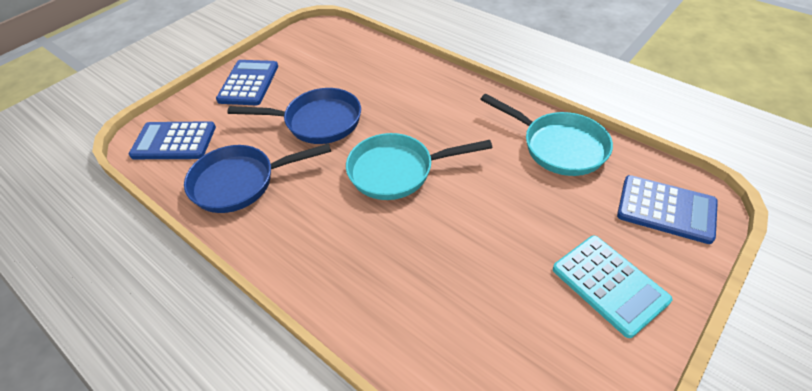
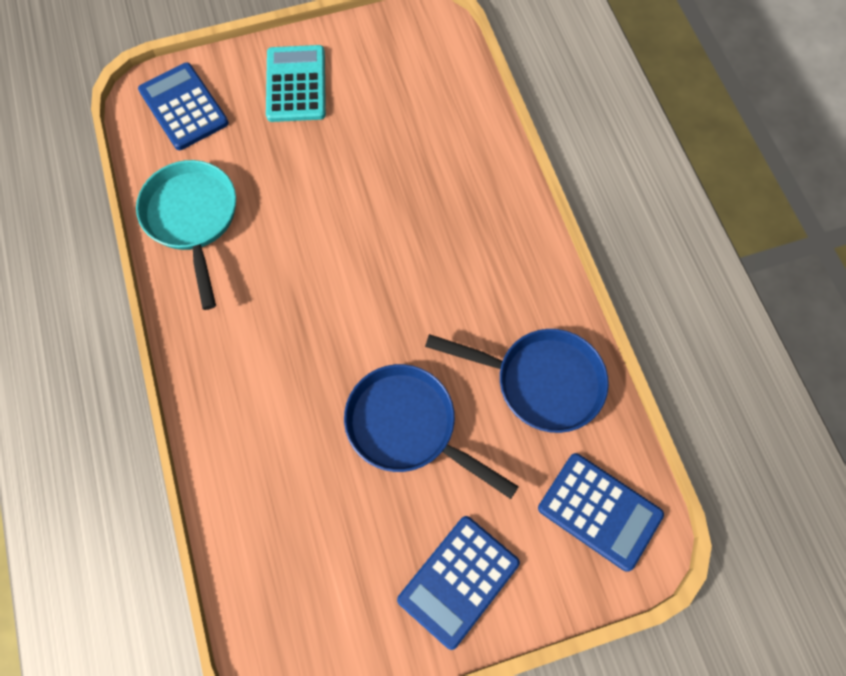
camera: 150 degrees left, 20 degrees up
(397, 171) = (370, 291): turquoise pan -> none

